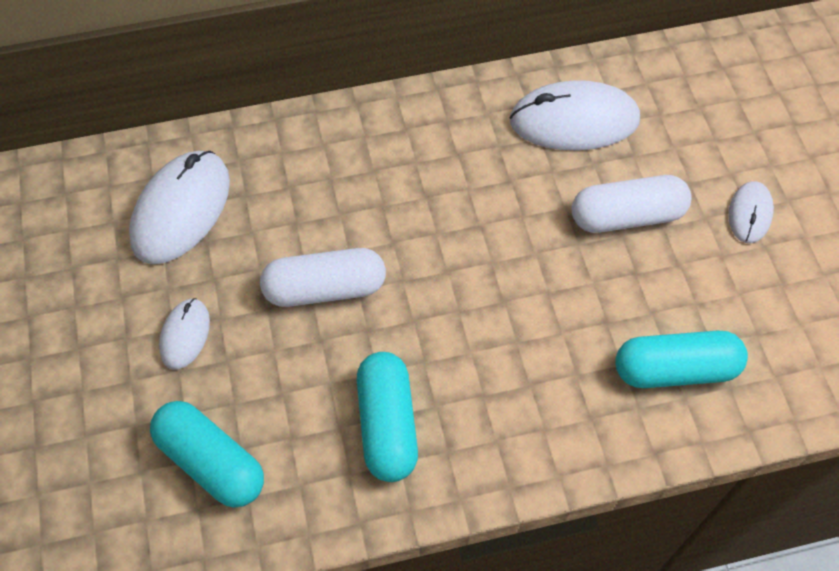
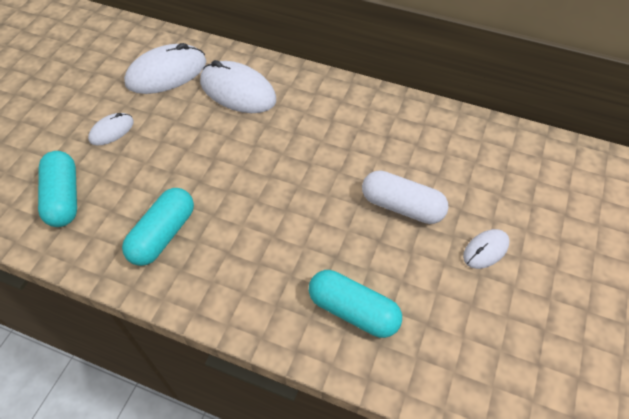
camera: 35 degrees right, 5 degrees down
(325, 289) = (198, 148): white capsule -> none
(574, 121) = (416, 138): white mouse -> white mouse (238, 91)

